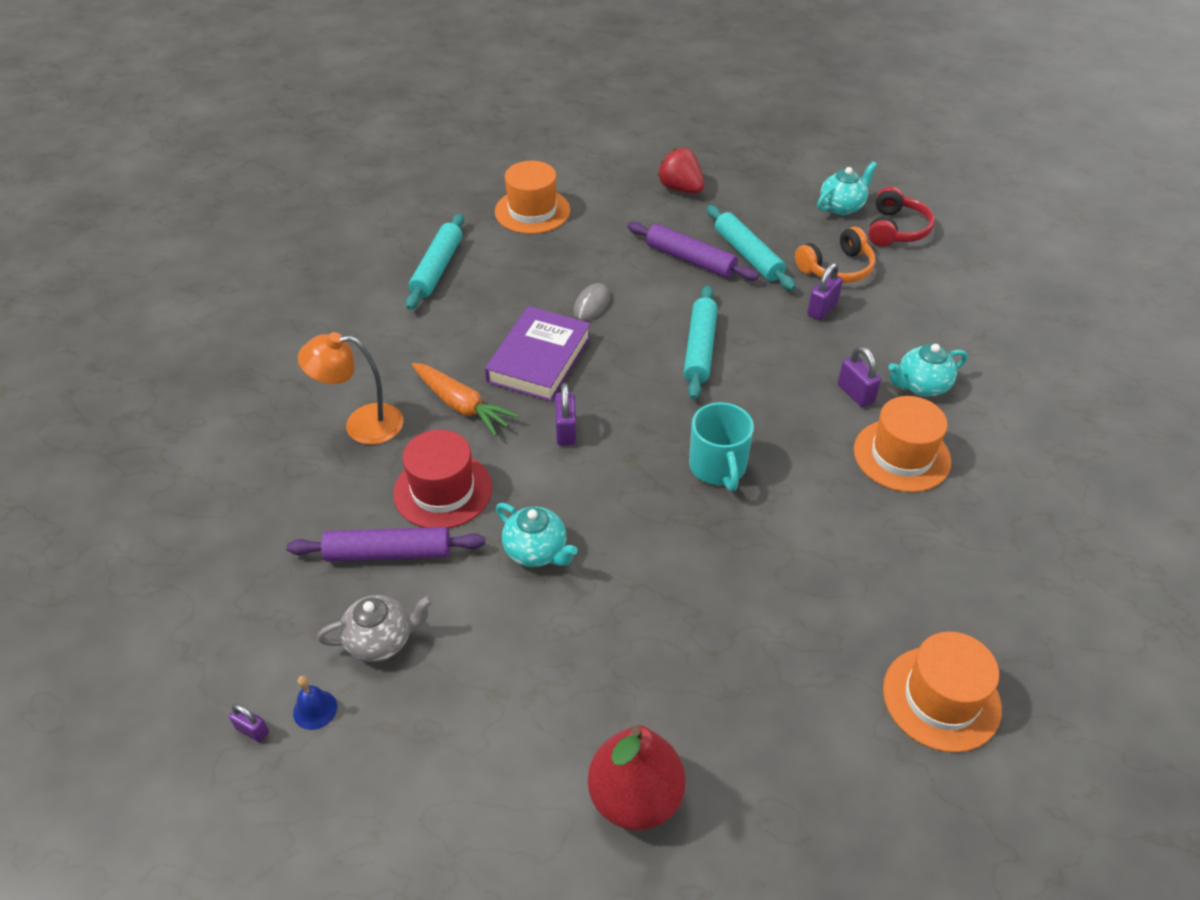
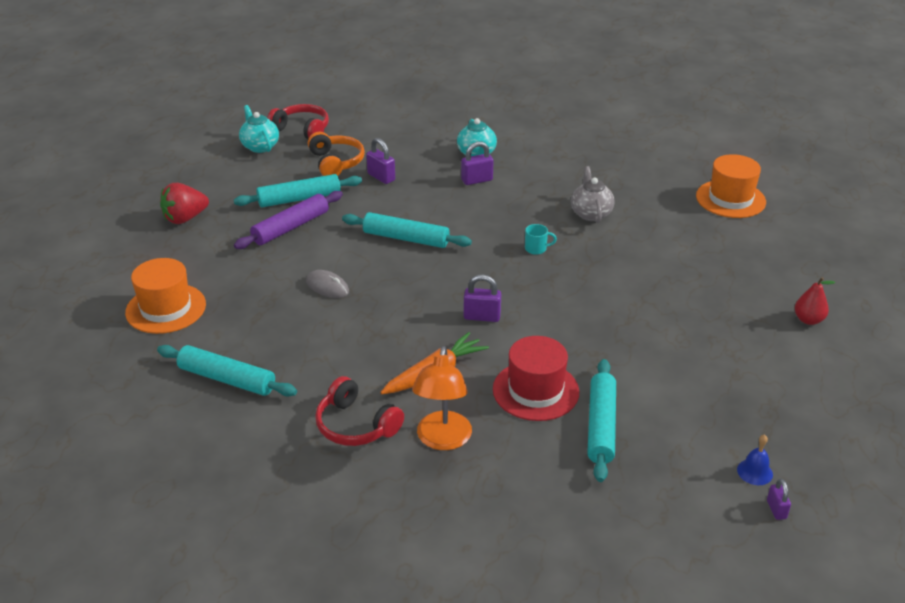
camera: 80 degrees left, 10 degrees down
(252, 730) = (776, 509): purple padlock -> purple padlock turned 45 degrees counterclockwise
(379, 361) = (355, 425): none -> red headphones
(381, 640) = (690, 433): grey teapot -> grey teapot (591, 213)
(388, 553) = (601, 426): purple rolling pin -> turquoise rolling pin
(536, 551) = (607, 344): turquoise teapot -> none
(539, 359) = (389, 323): purple book -> none
(635, 797) = (808, 320): red pear -> red pear, size x0.52
(718, 467) = (536, 249): turquoise mug -> turquoise mug, size x0.50
(901, 455) = (540, 174): orange hat -> none

